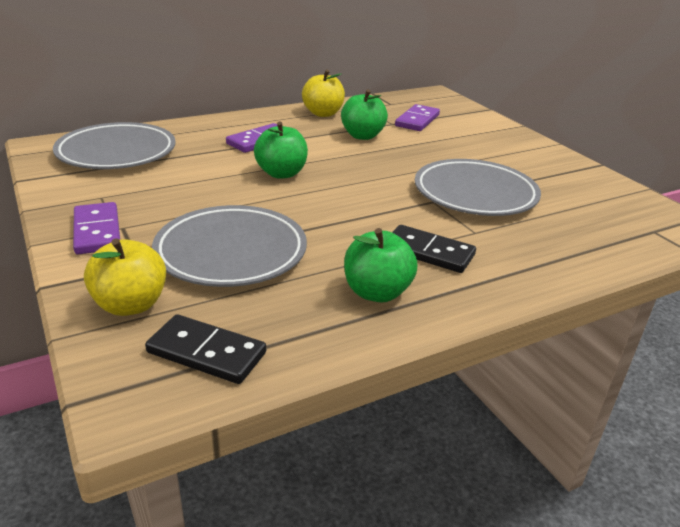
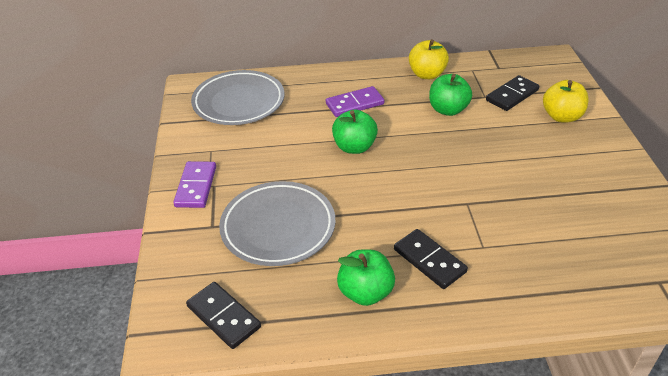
camera: 25 degrees right, 10 degrees up
(130, 305) = (193, 262): yellow apple -> yellow apple (561, 116)
(417, 120) = (512, 95): purple domino -> black domino
(475, 194) = (510, 201): grey plate -> none

